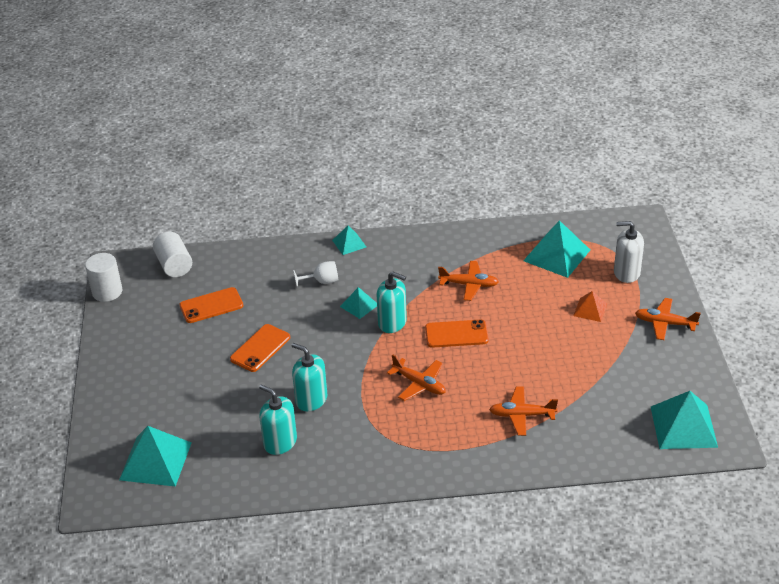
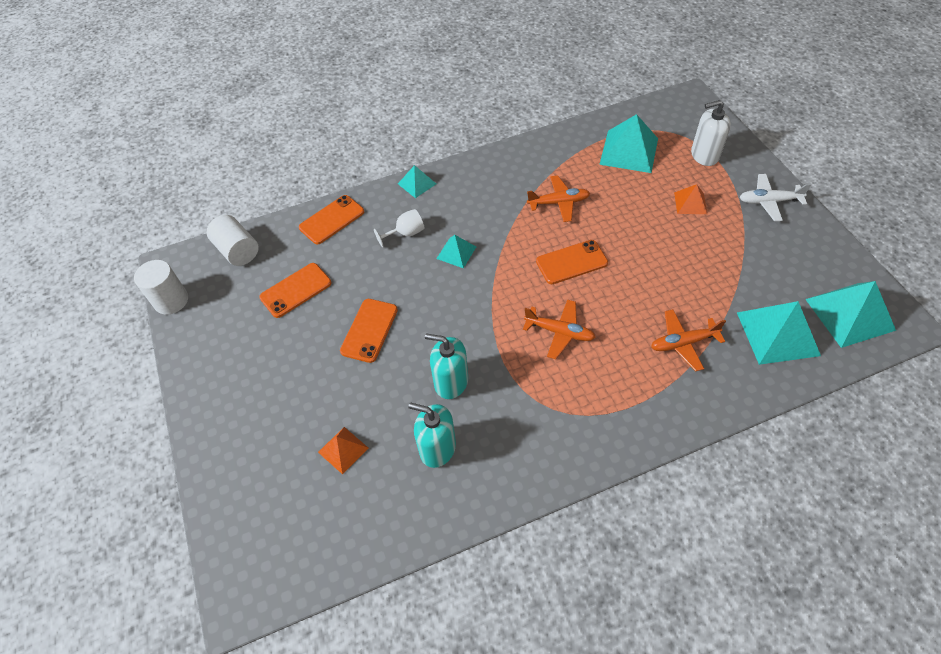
camera: 15 degrees left, 15 degrees up
(155, 461) = (299, 515): turquoise pyramid -> turquoise pyramid (778, 333)
(205, 426) = (343, 450): none -> orange pyramid
(262, 257) = (332, 220): none -> orange phone
(392, 323) = (499, 264): turquoise soap dispenser -> none
(665, 323) = (769, 201): orange plane -> white plane

